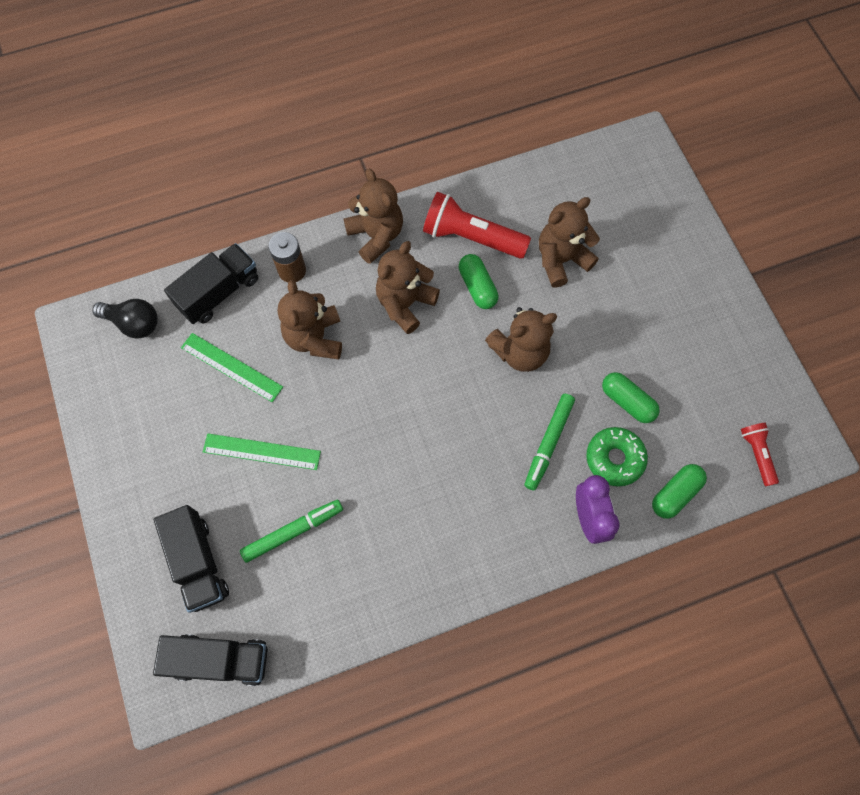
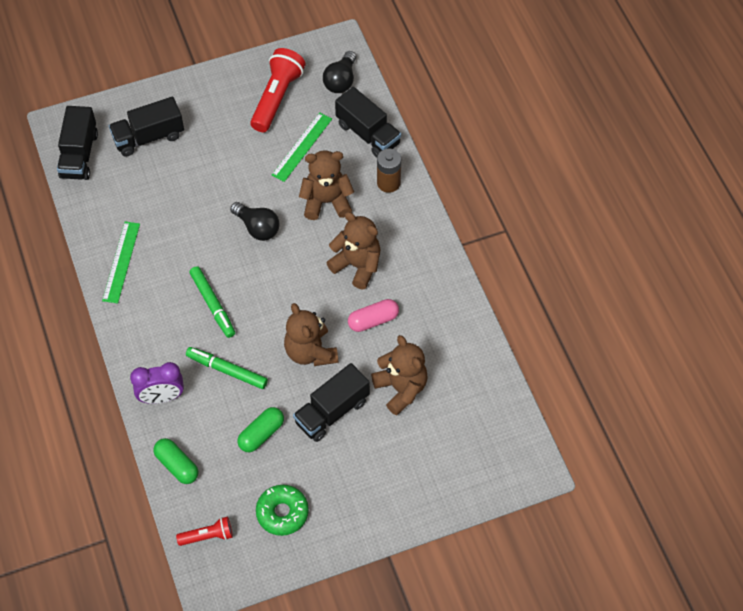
camera: 90 degrees right, 10 degrees down
(261, 451) = (231, 171): green ruler -> green ruler (121, 262)
(293, 531) = (167, 194): green marker -> green marker (213, 305)
(349, 416) = (257, 227): none -> black light bulb
(376, 236) = (423, 243): brown teddy bear -> none
(471, 237) = (423, 316): red flashlight -> red flashlight (277, 97)
(477, 287) = (373, 320): green capsule -> pink capsule
(594, 328) = (332, 411): none -> black truck
(614, 459) = (210, 420): green donut -> green donut (282, 513)

